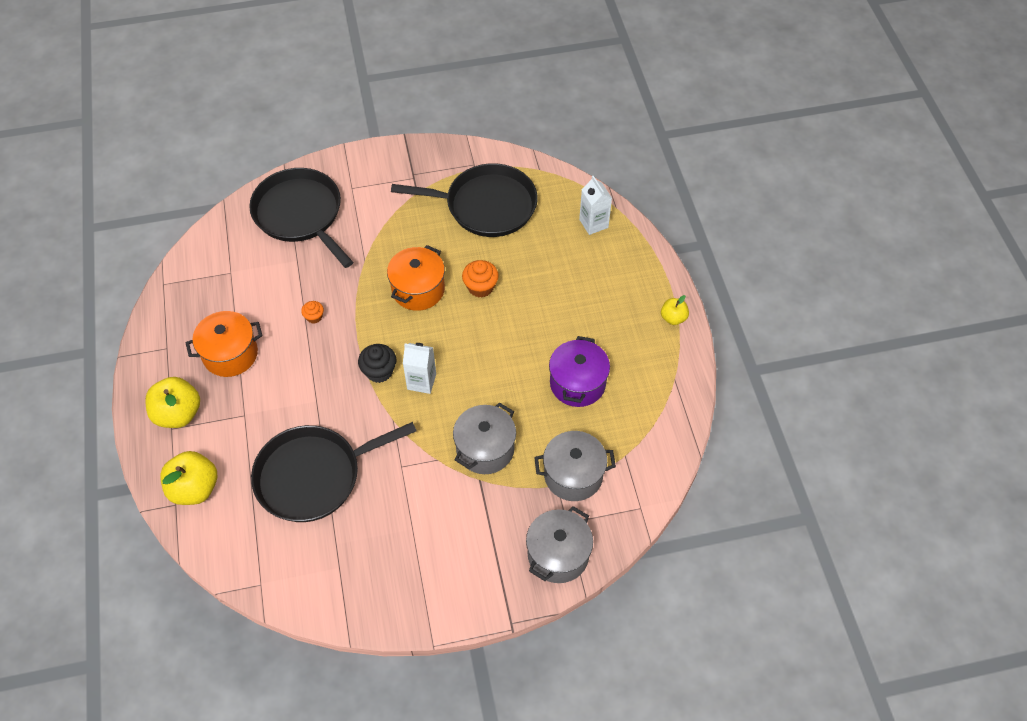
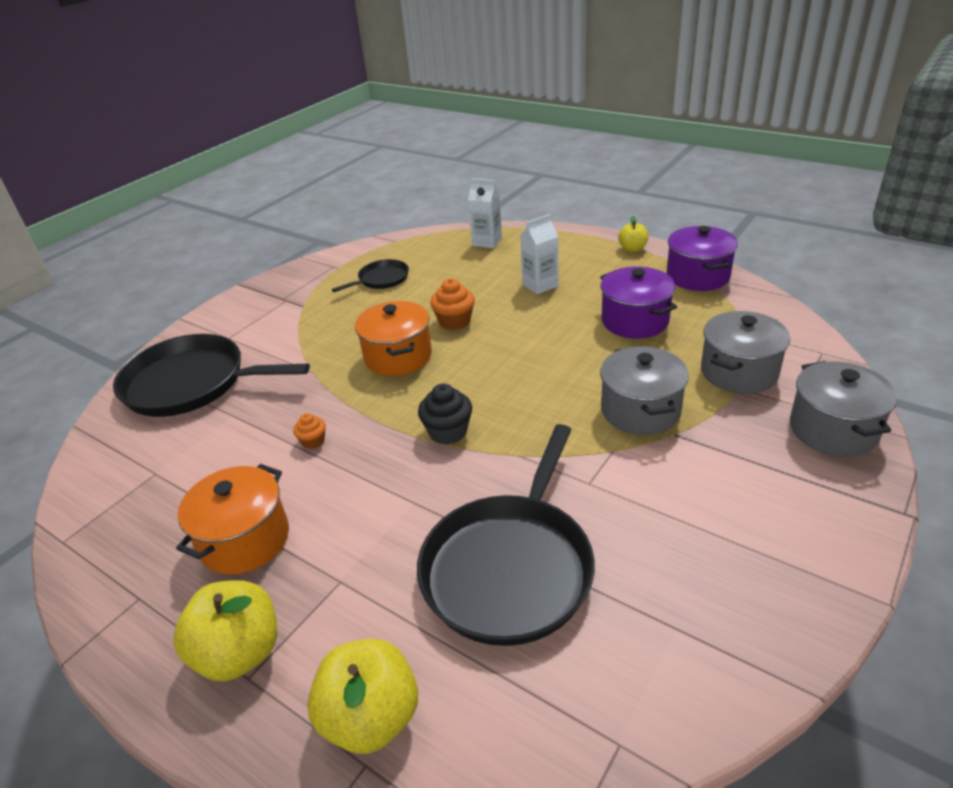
camera: 40 degrees left, 20 degrees down
(421, 381) = (502, 409): white carton -> white carton (540, 285)
(486, 205) = (381, 279): black pan -> black pan, size x0.49
(672, 382) = (698, 276): none -> purple pot

